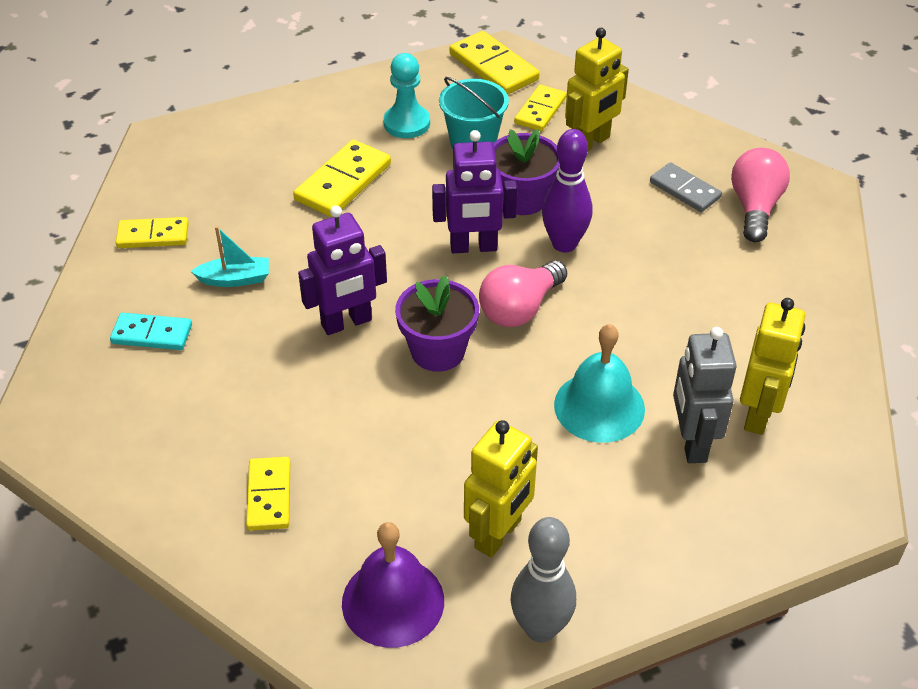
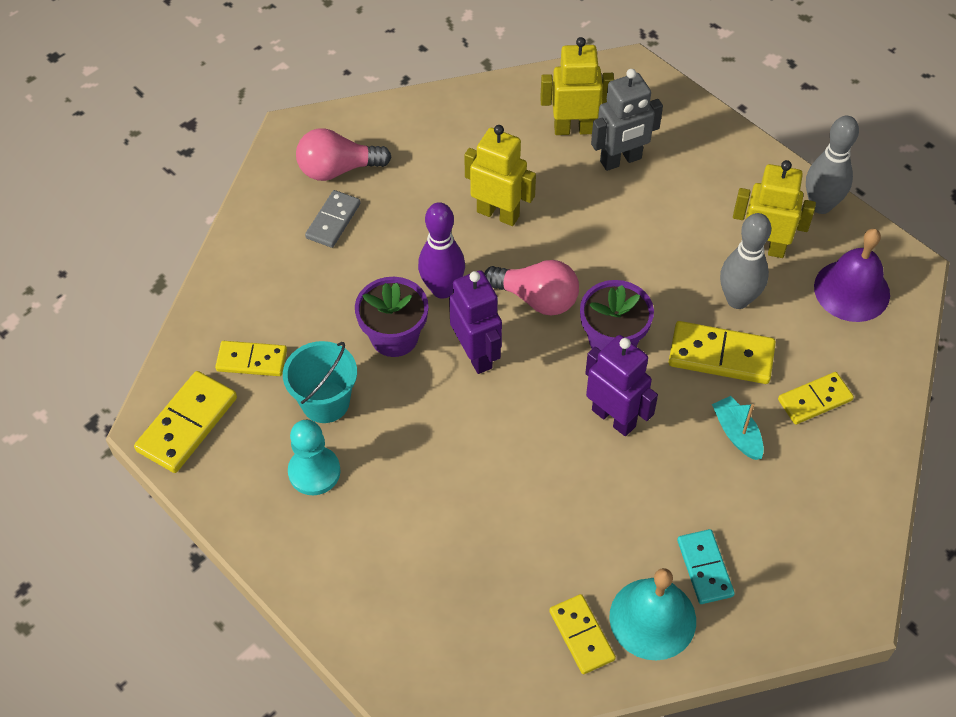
camera: 110 degrees left, 10 degrees up
(235, 279) = (605, 531): turquoise boat -> turquoise boat (737, 433)
(343, 182) = (430, 494): yellow domino -> yellow domino (721, 356)
(436, 478) = (737, 299): none -> grey bowling pin
(590, 143) = (290, 306): yellow robot -> yellow robot (498, 213)
(599, 406) = (615, 220): turquoise bell -> turquoise bell (652, 618)

